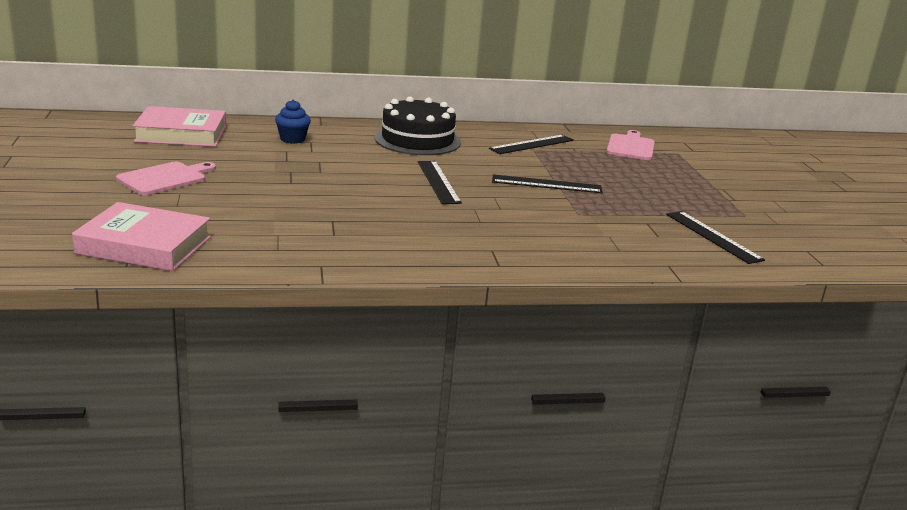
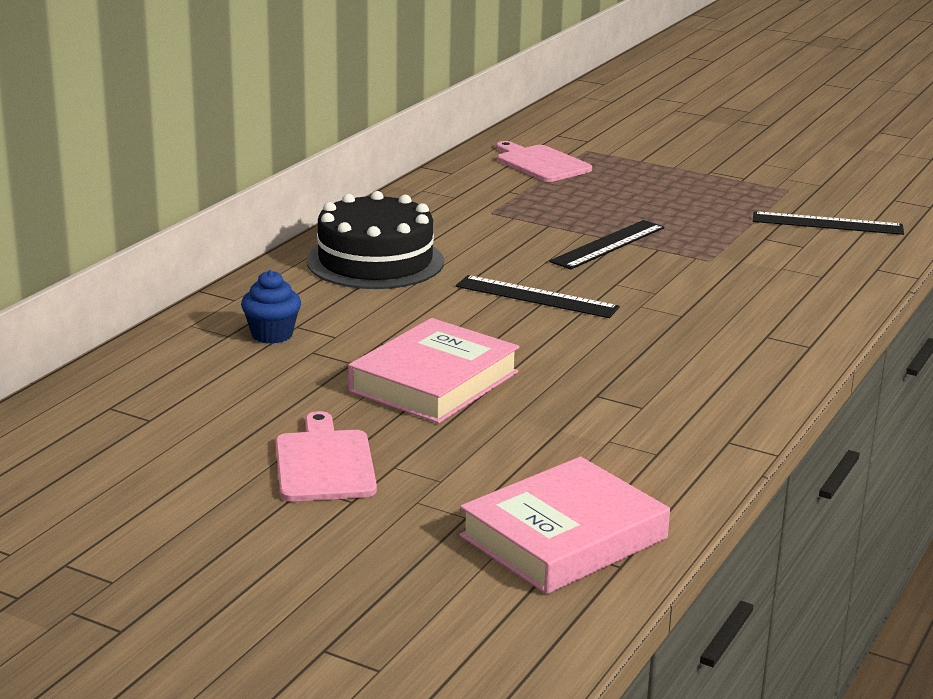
camera: 50 degrees left, 0 degrees up
(181, 134) = (143, 404): pink book -> pink book (434, 382)
(532, 144) = (472, 207): black ruler -> none

